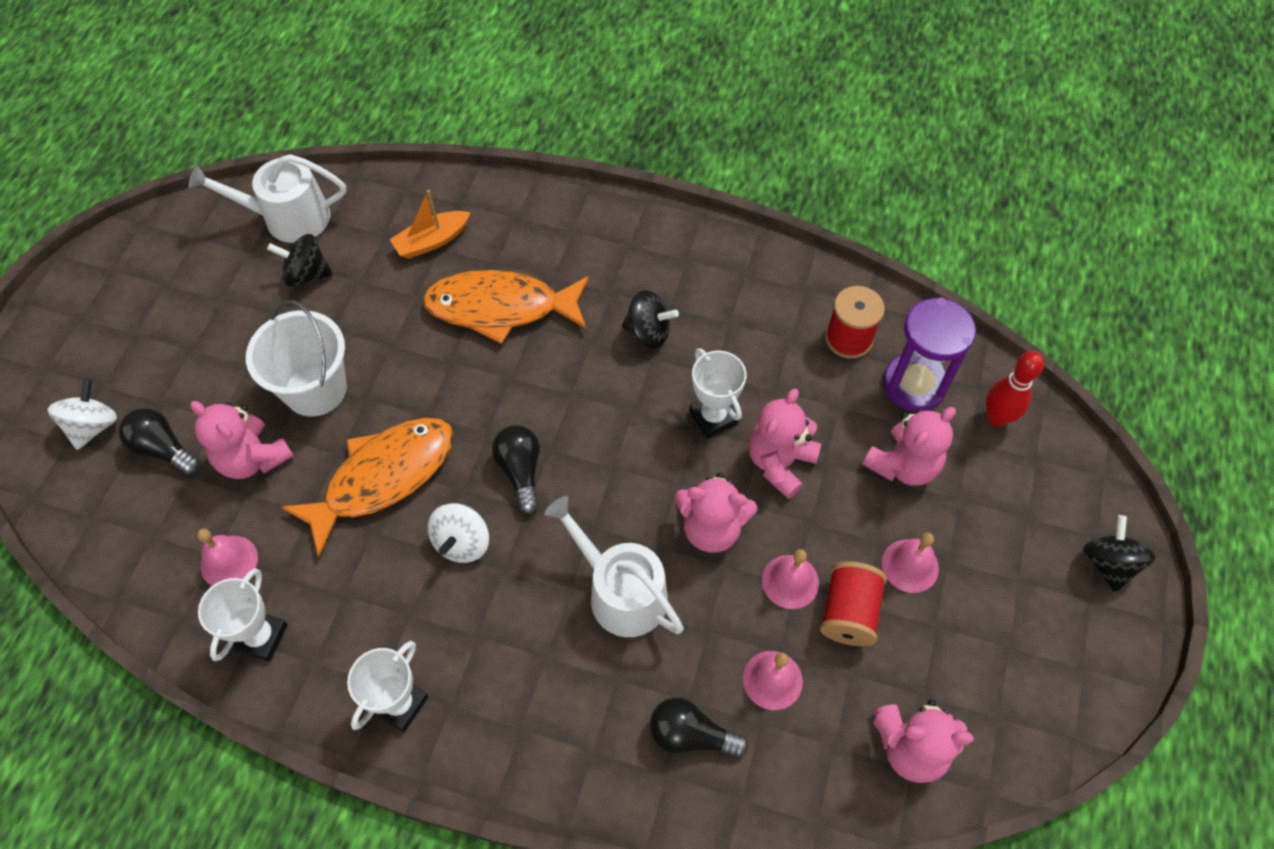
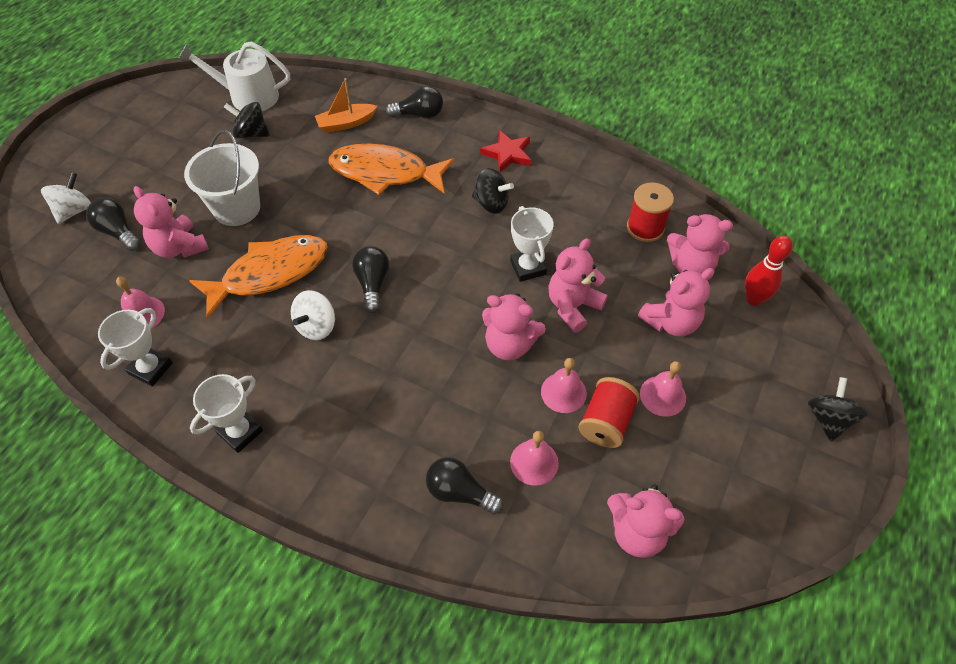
camera: 10 degrees right, 5 degrees down
(526, 214) = (419, 114): none -> black light bulb
(620, 591) = (428, 379): white watering can -> none
(655, 257) = (508, 154): none -> red star
(914, 384) = (691, 267): purple hourglass -> pink teddy bear

